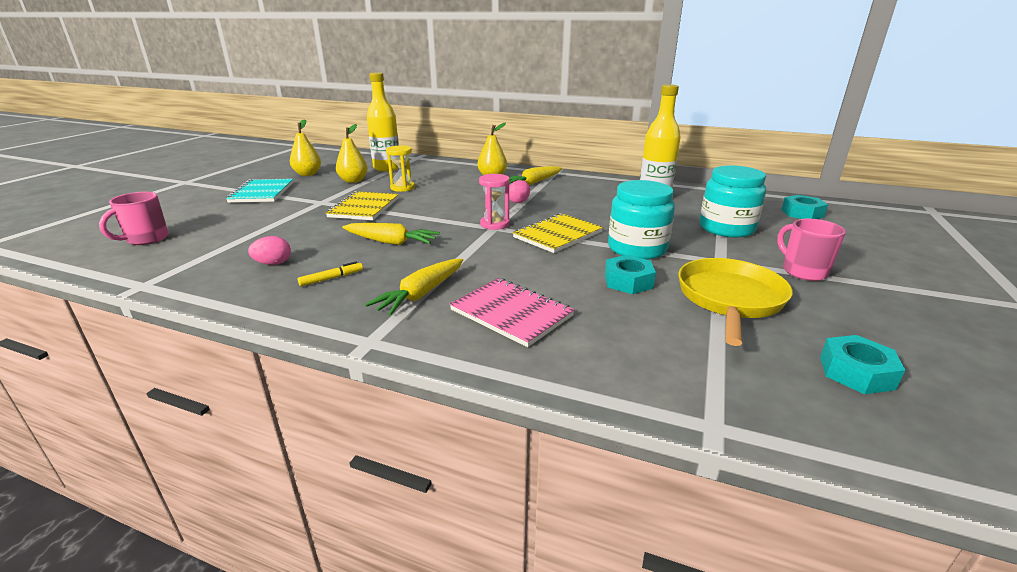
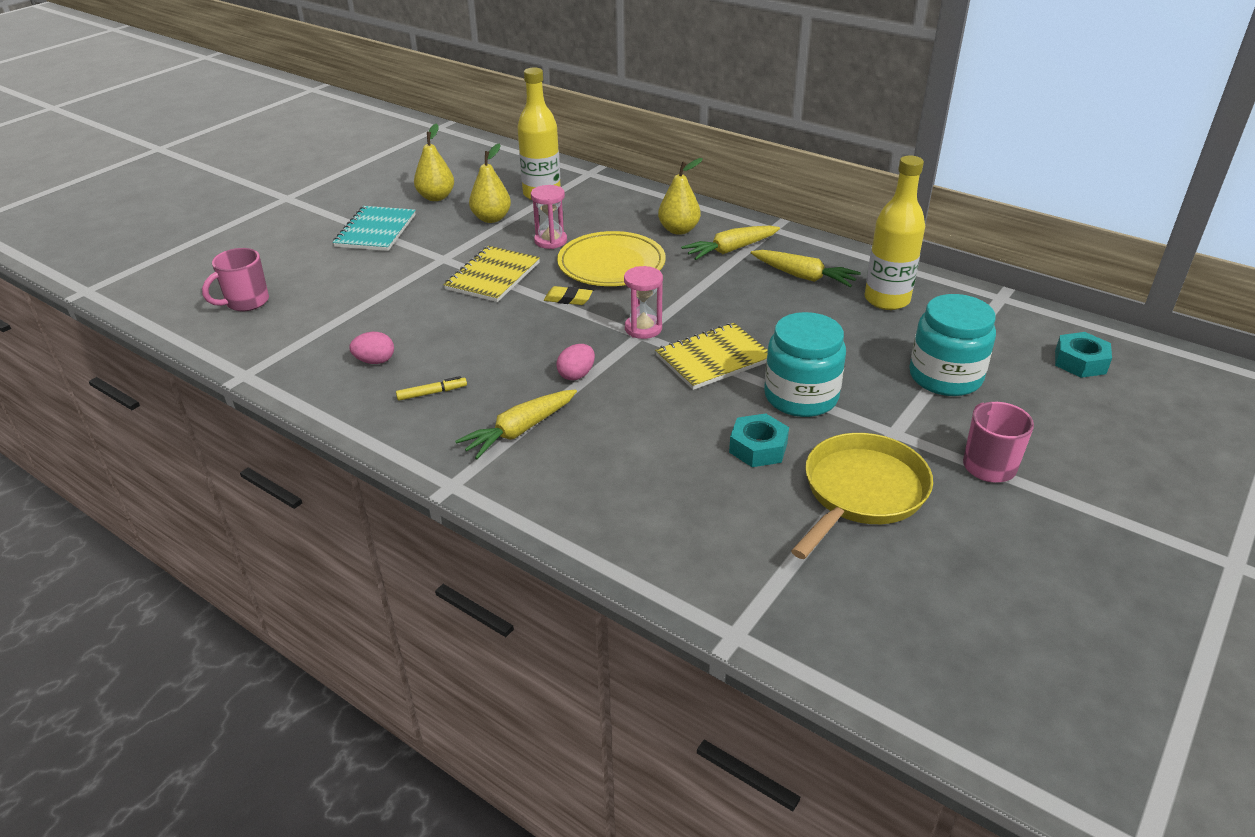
camera: 15 degrees right, 10 degrees up
(391, 242) = (509, 344): yellow carrot -> yellow carrot (803, 276)
(402, 188) = (550, 241): yellow hourglass -> pink hourglass
(429, 214) = (568, 299): none -> yellow eraser
(453, 195) = (611, 264): none -> yellow plate
(511, 313) = (605, 472): pink notebook -> none
(518, 201) = (692, 288): pink egg -> pink egg (576, 375)
(856, 372) = (926, 608): turquoise nut -> none

